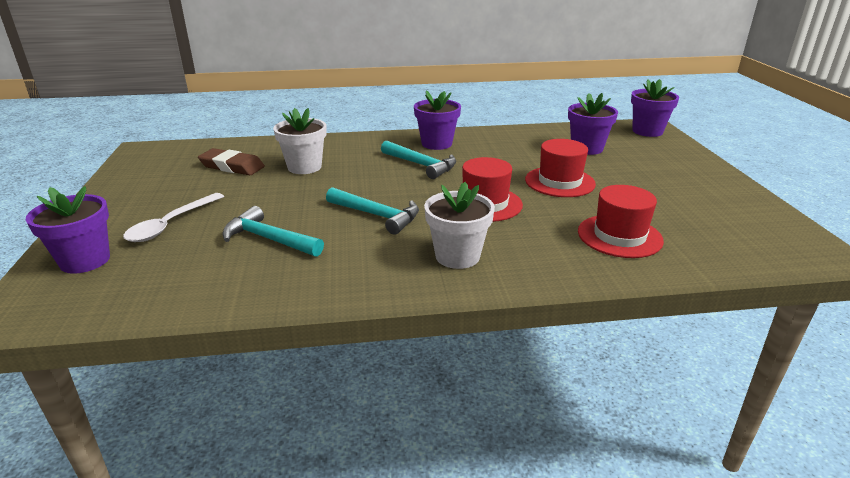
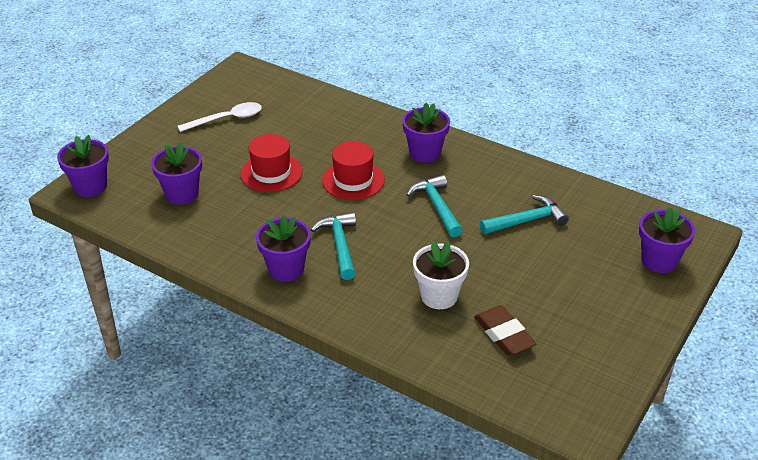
camera: 140 degrees left, 10 degrees up
(171, 224) = (590, 271): white spoon -> white spoon (227, 119)
(269, 239) = (526, 221): turquoise hammer -> turquoise hammer turned 90 degrees counterclockwise
(457, 256) = (425, 153): white flower pot -> purple flower pot
(619, 236) = (317, 121): red hat -> none

